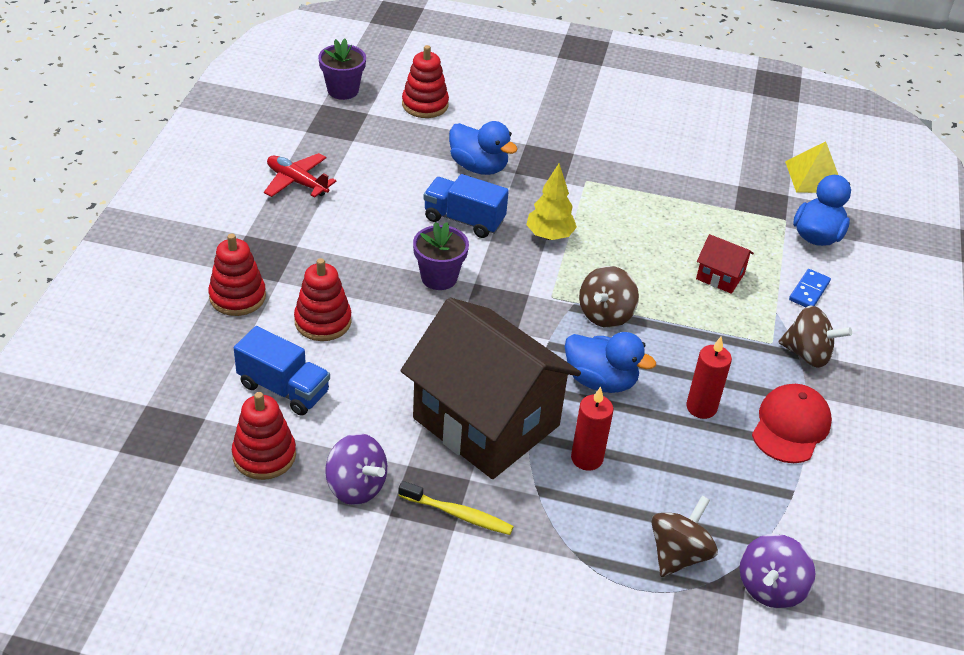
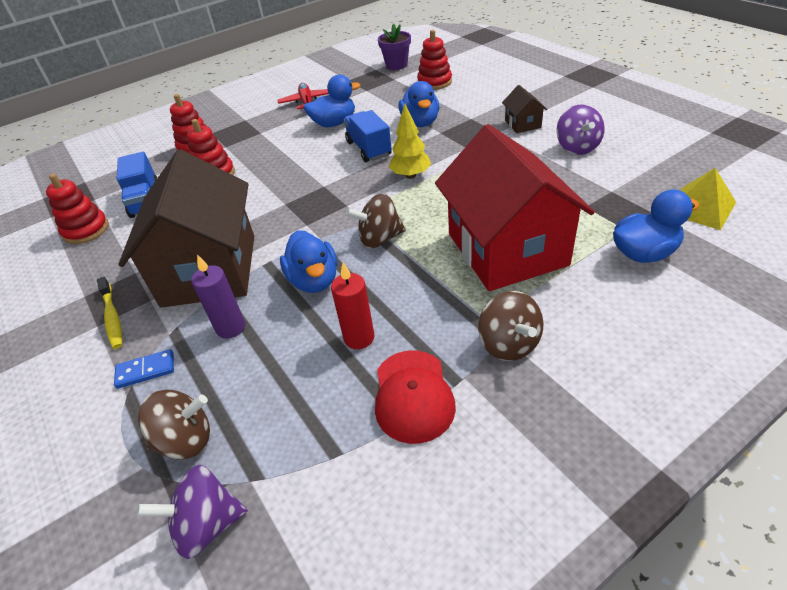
camera: 50 degrees right, 0 degrees up
(356, 487) = (94, 270): purple spinning top -> purple spinning top (577, 147)
(377, 201) = (334, 123): none -> blue duck
(439, 277) = (307, 175): purple flower pot -> none
(586, 134) = (522, 124): none -> brown house
(587, 458) = (231, 328): red candle -> purple candle
(720, 276) = (506, 249): red house -> red house, size x2.50
(790, 426) = (413, 395): red cap -> red cap turned 105 degrees clockwise
(809, 291) = (578, 293): blue domino -> blue domino (146, 370)

